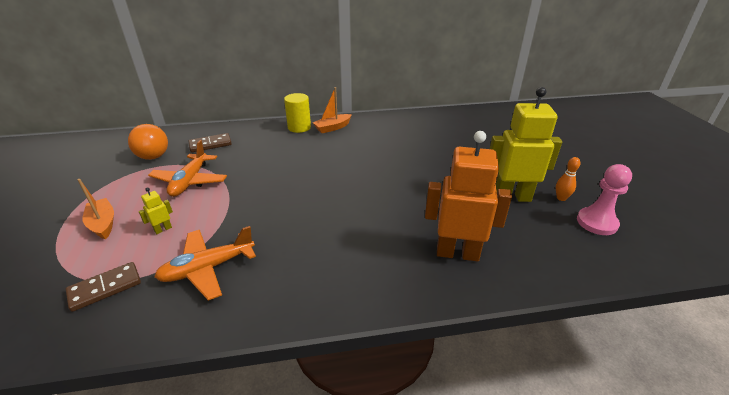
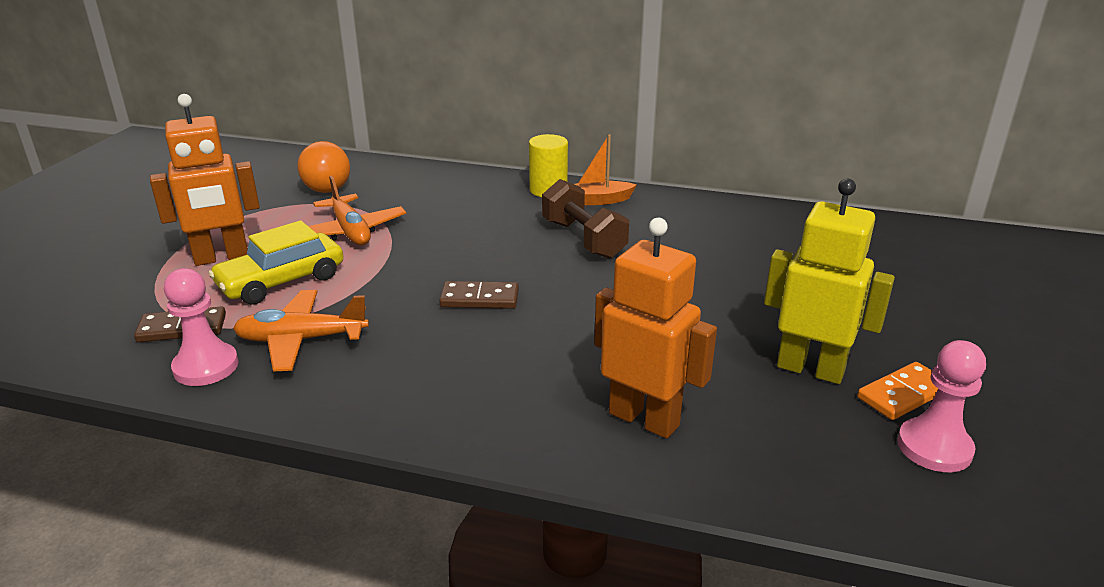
camera: 25 degrees right, 5 degrees down
(103, 224) = (221, 258): orange boat -> orange robot
(146, 313) = (206, 367): none -> pink pawn
(163, 229) = (281, 281): yellow robot -> yellow car
(190, 181) = (350, 231): orange plane -> orange plane turned 60 degrees counterclockwise
(210, 144) = (408, 189): brown domino -> brown domino (479, 298)
(341, 152) = (583, 239): none -> brown dumbbell
(561, 198) = (903, 394): orange bowling pin -> orange domino

